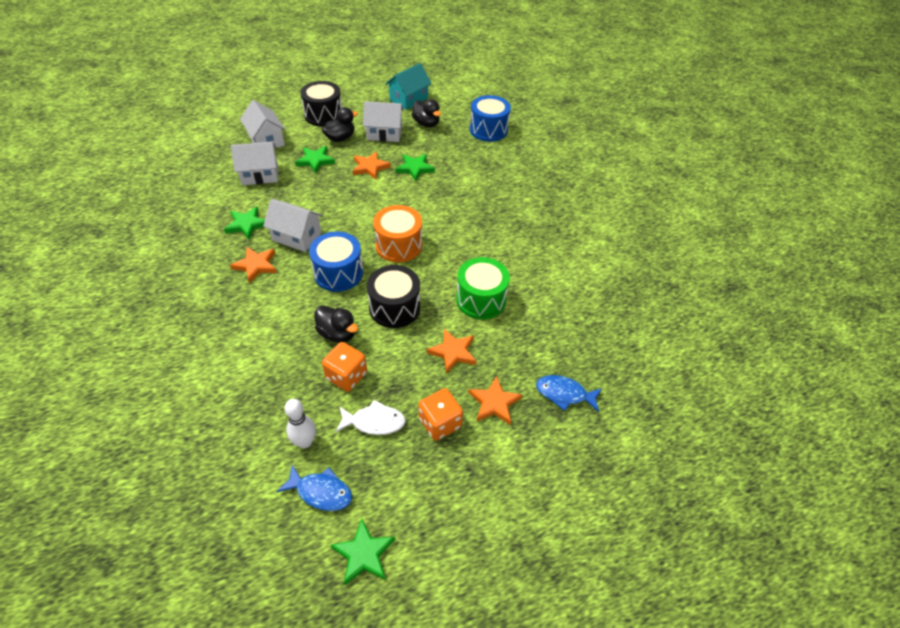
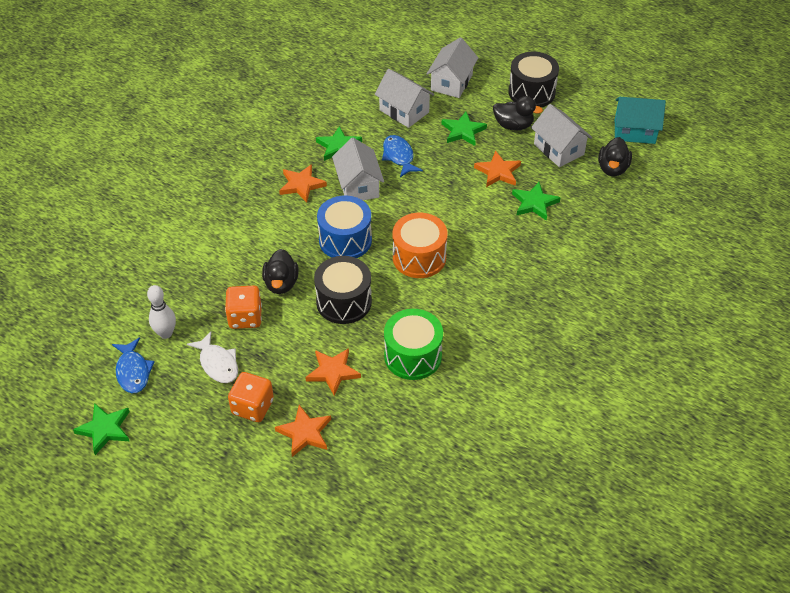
camera: 55 degrees right, 0 degrees up
(488, 130) = (664, 220): blue drum -> none
(564, 394) = (360, 480): blue fish -> blue fish (399, 156)

